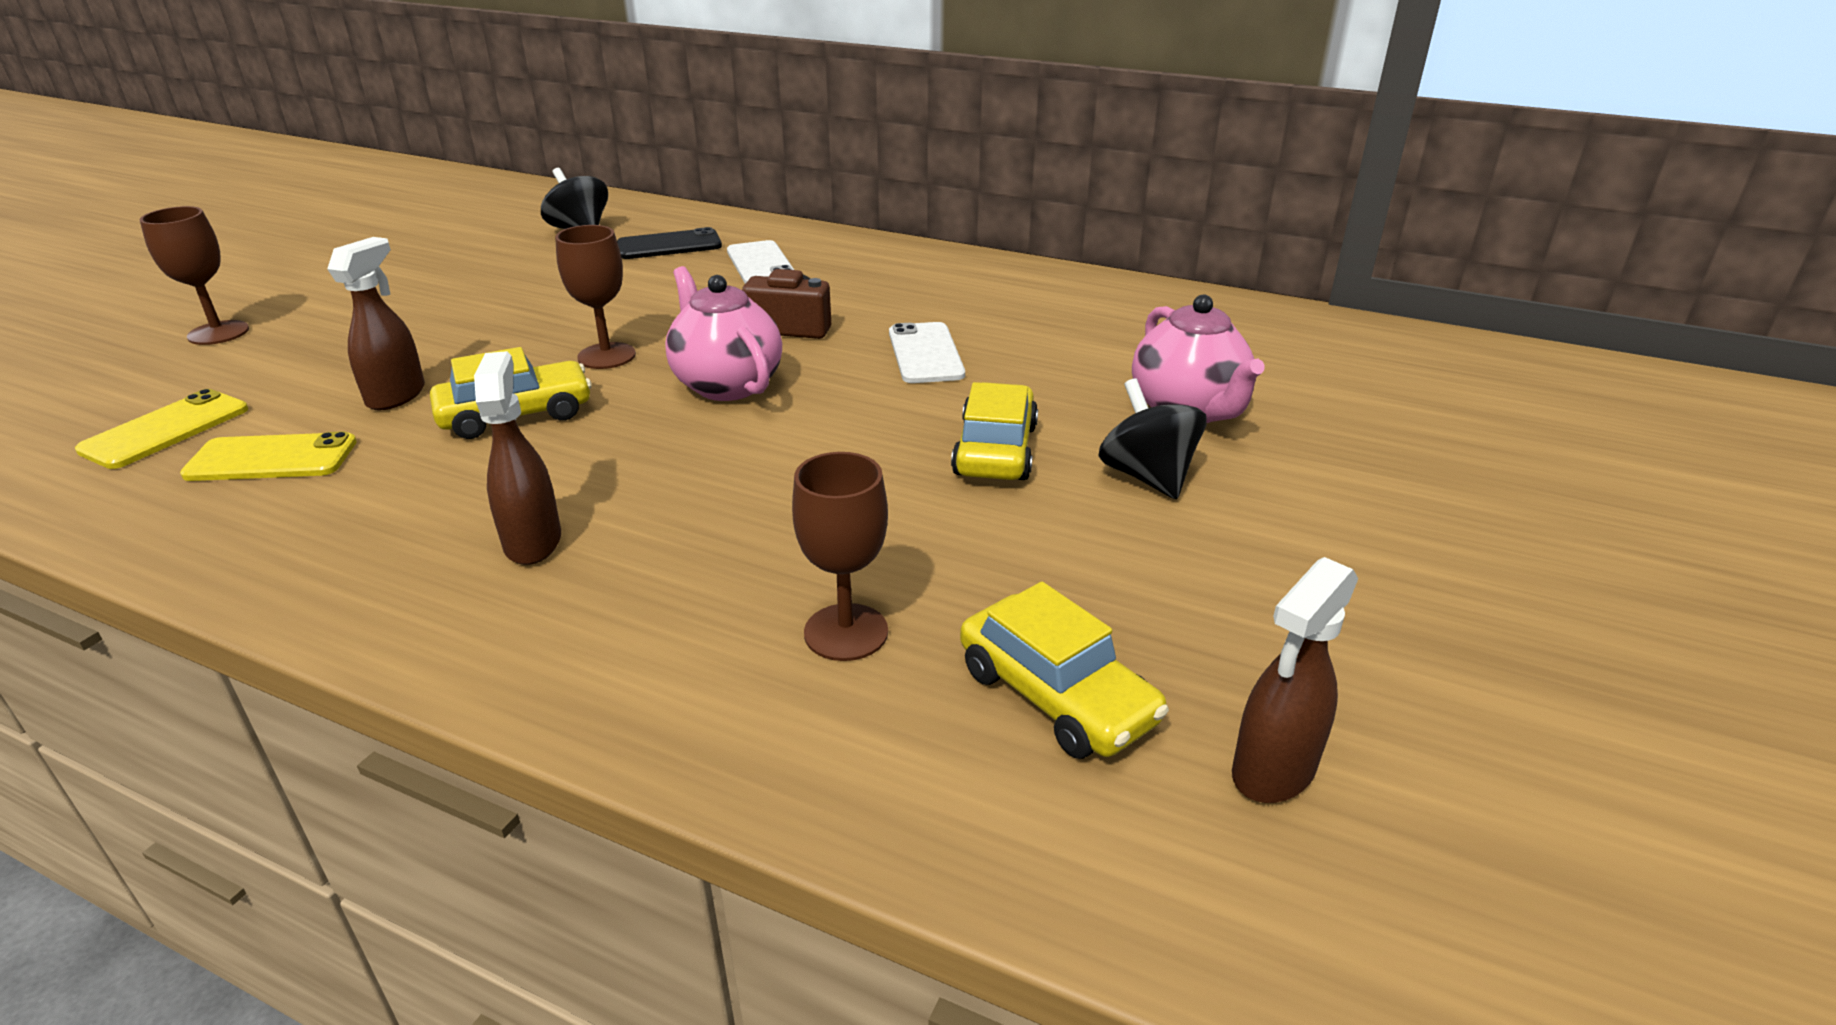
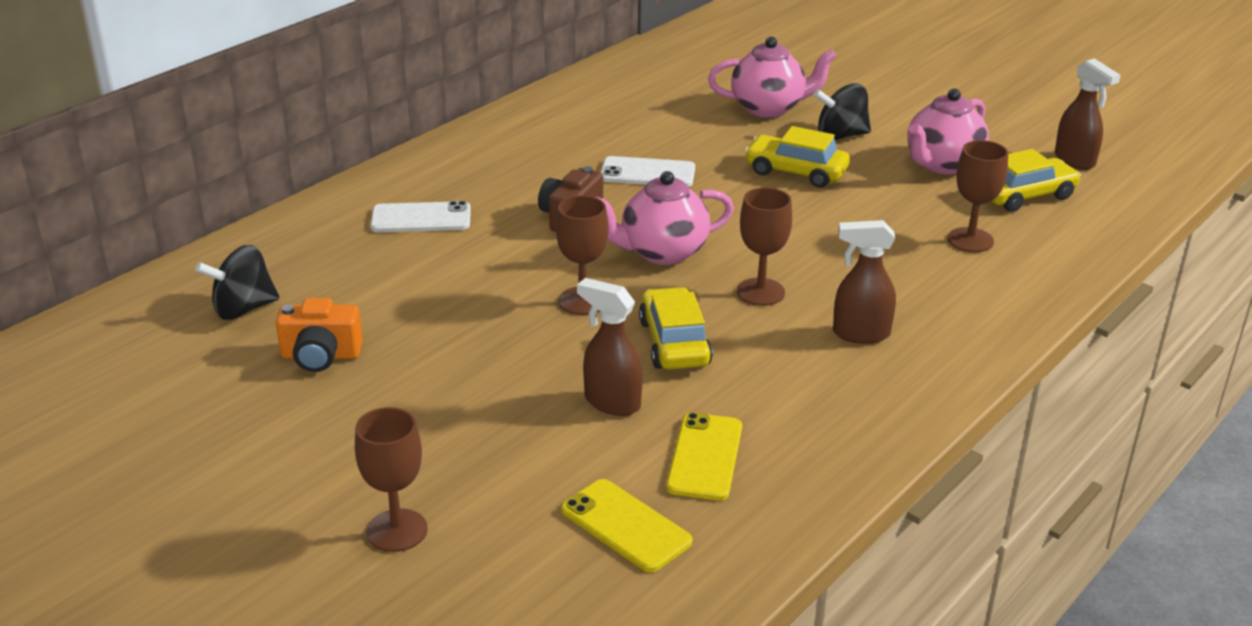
camera: 75 degrees left, 0 degrees up
(502, 266) = (321, 356): none -> orange camera
(640, 456) = (760, 292): none -> brown goblet
(669, 245) = (333, 260): black phone -> none
(1118, 585) = (942, 164): none -> pink teapot

